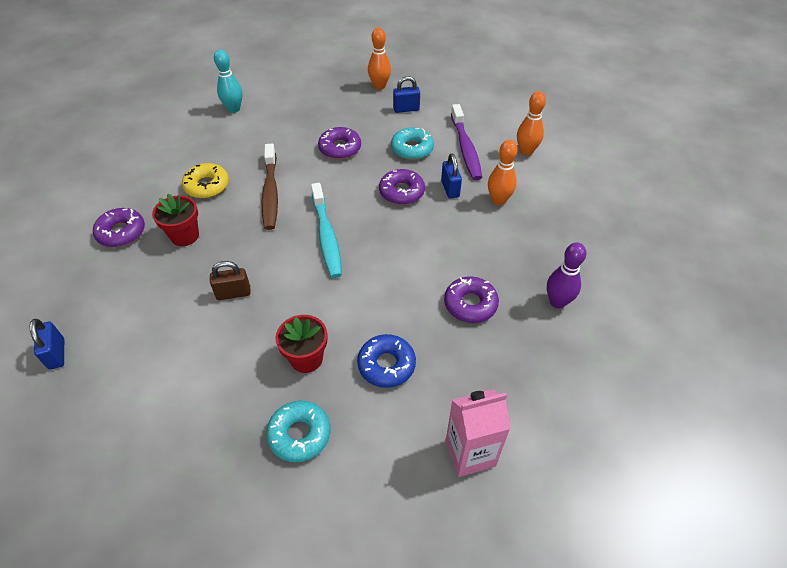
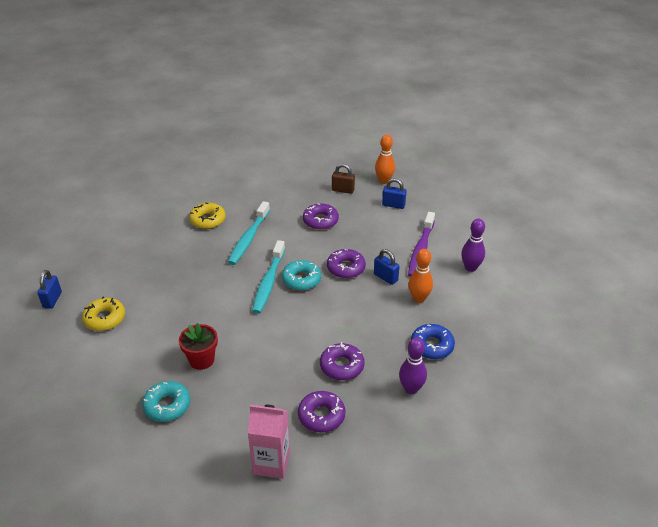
camera: 25 degrees right, 10 degrees down
(121, 232) = (133, 235): purple donut -> purple donut (321, 416)
(147, 352) = (104, 318): none -> yellow donut
(185, 236) = (172, 250): red flower pot -> none
(233, 293) = (181, 300): brown padlock -> brown padlock (343, 190)
(234, 109) = (261, 168): turquoise bowling pin -> none
(270, 193) = (248, 238): brown toothbrush -> turquoise toothbrush
(386, 365) = (253, 384): blue donut -> blue donut (432, 346)
(412, 149) = (376, 237): turquoise donut -> turquoise donut (301, 279)
(450, 189) = (385, 277): blue padlock -> blue padlock turned 60 degrees counterclockwise
(526, 151) = (470, 268): orange bowling pin -> purple bowling pin

